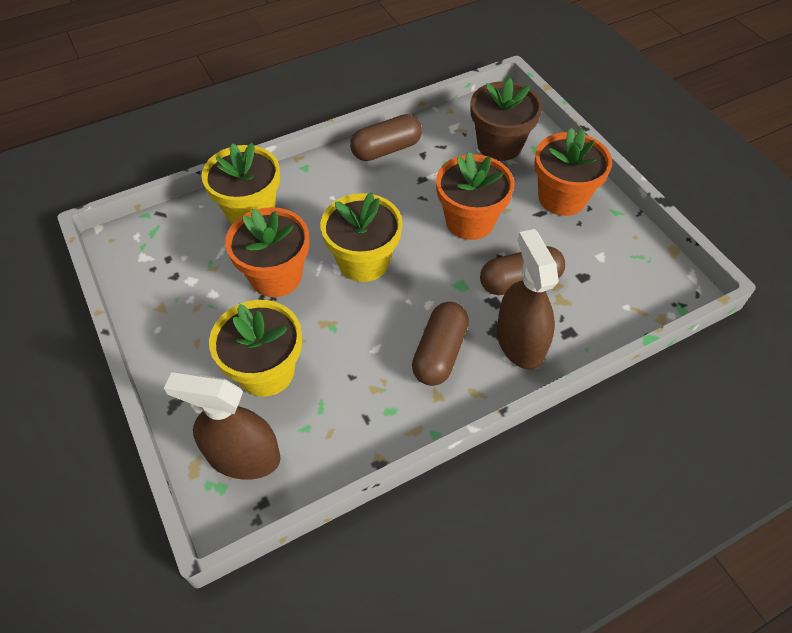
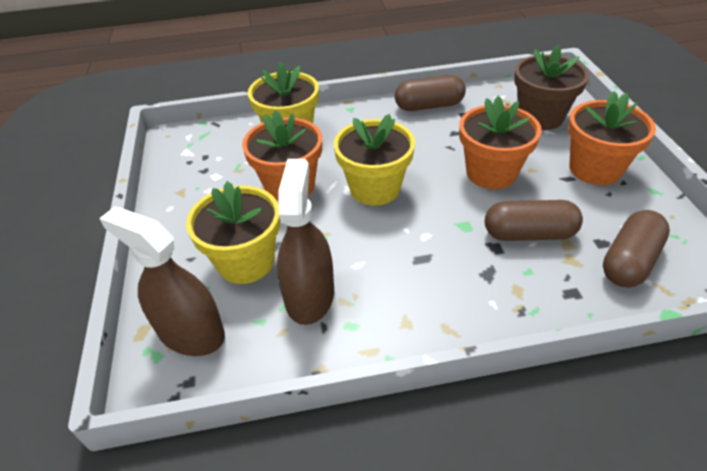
camera: 20 degrees right, 10 degrees down
(439, 353) = (422, 282): brown capsule -> brown capsule (629, 261)
(520, 342) = (513, 290): brown spray bottle -> brown spray bottle (309, 295)

